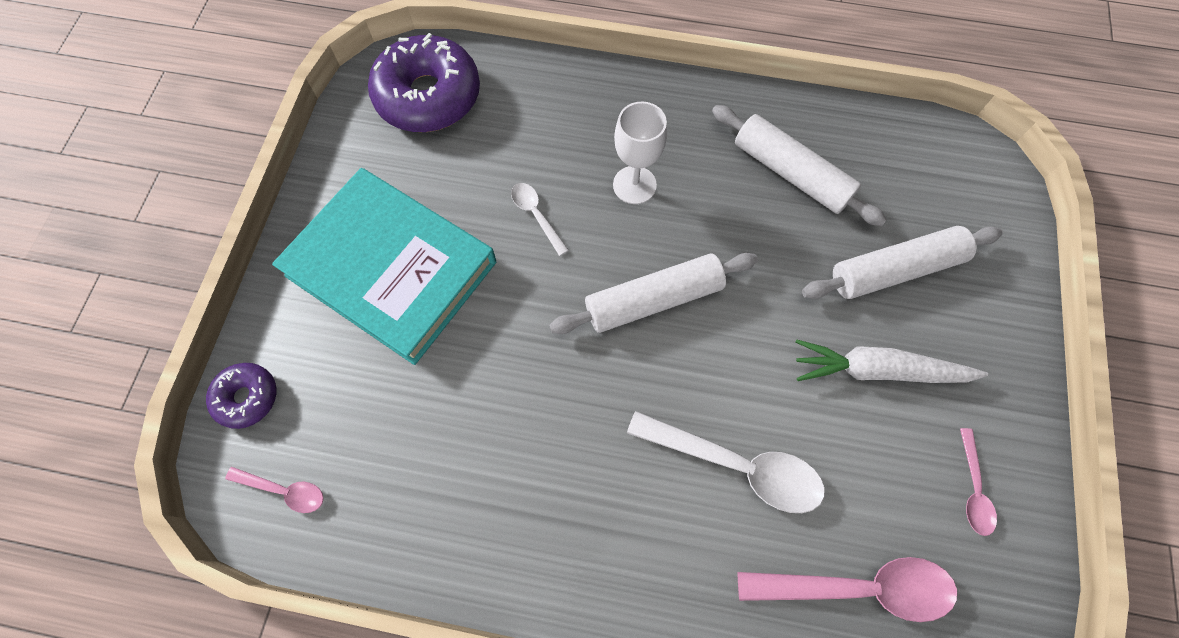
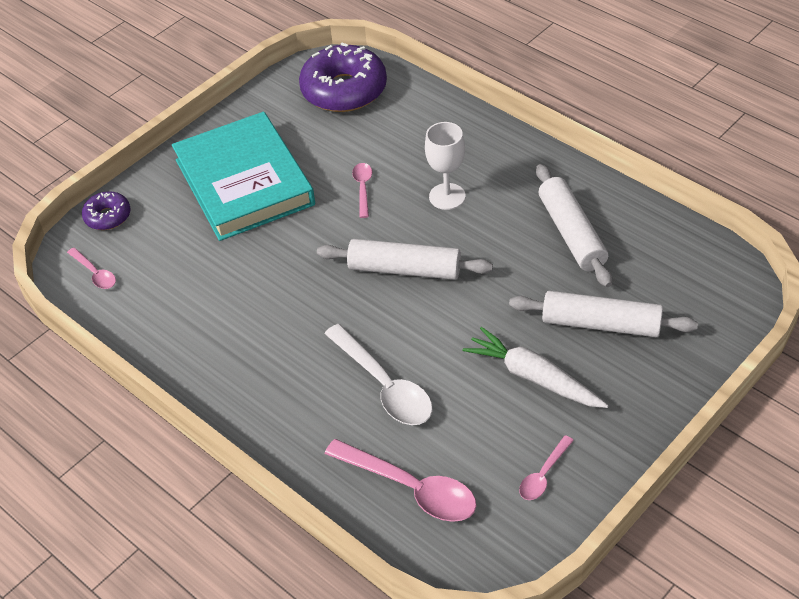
camera: 35 degrees right, 20 degrees down
(536, 215) = (363, 188): white spoon -> pink spoon

